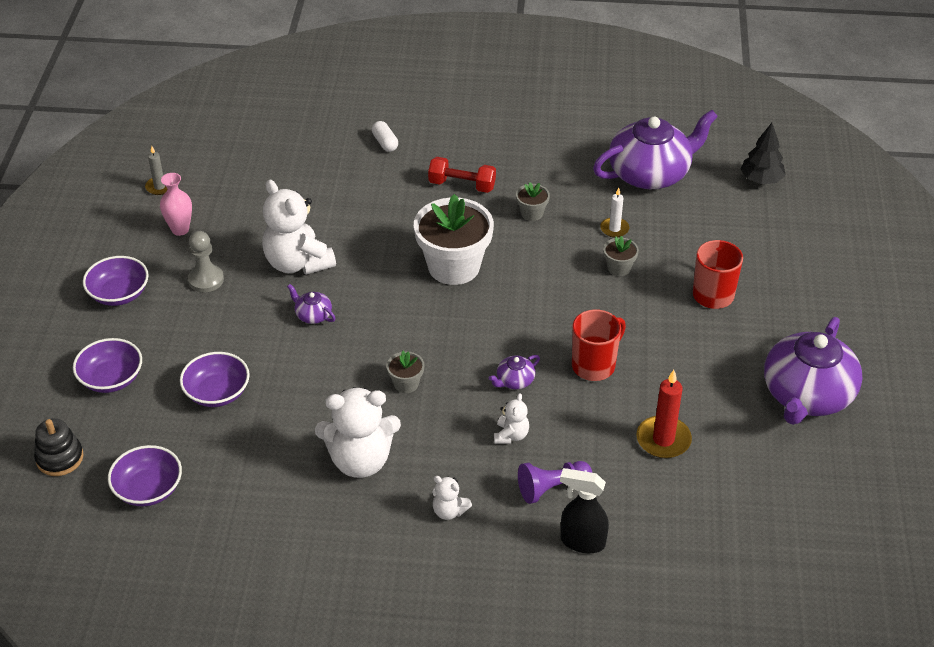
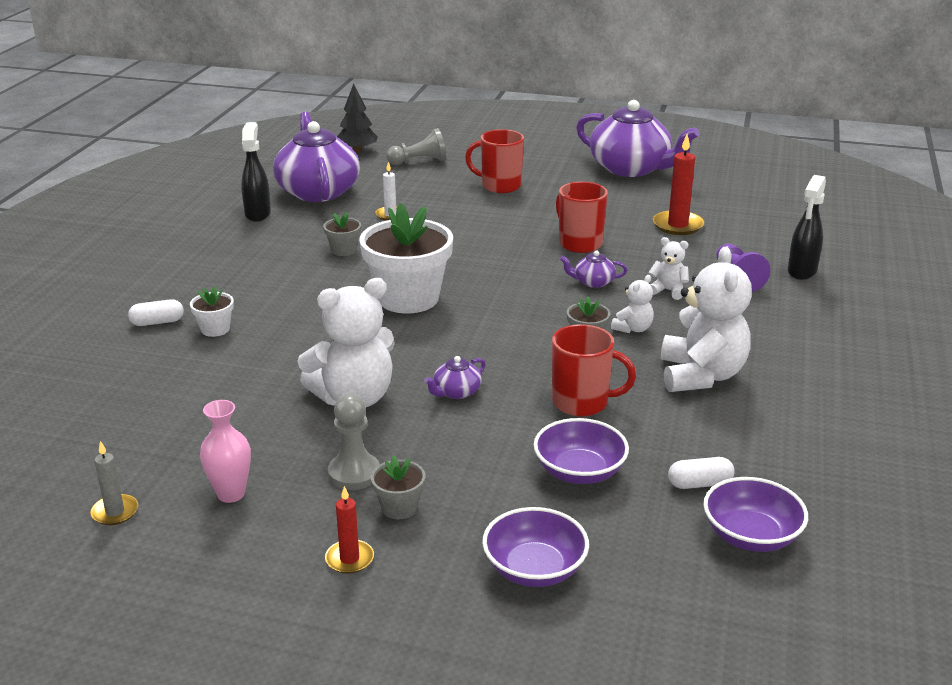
camera: 80 degrees left, 15 degrees down
(60, 458) = (693, 624): black stacking toy -> none
(119, 294) = (349, 559): purple bowl -> red candle
(207, 460) = (699, 484): none -> white capsule
(308, 388) = (582, 403): none -> red mug
(381, 173) = (215, 329): none -> white flower pot
(449, 511) = (771, 330): white teddy bear -> white teddy bear (633, 328)
(462, 185) = (272, 282): red dumbbell -> none
(514, 381) = (593, 282): purple teapot -> purple teapot turned 120 degrees clockwise
(587, 148) = (258, 214): none -> black spray bottle
(619, 268) = (448, 219): grey flower pot -> grey flower pot (399, 507)
(752, 227) = (419, 161): none -> grey pawn

